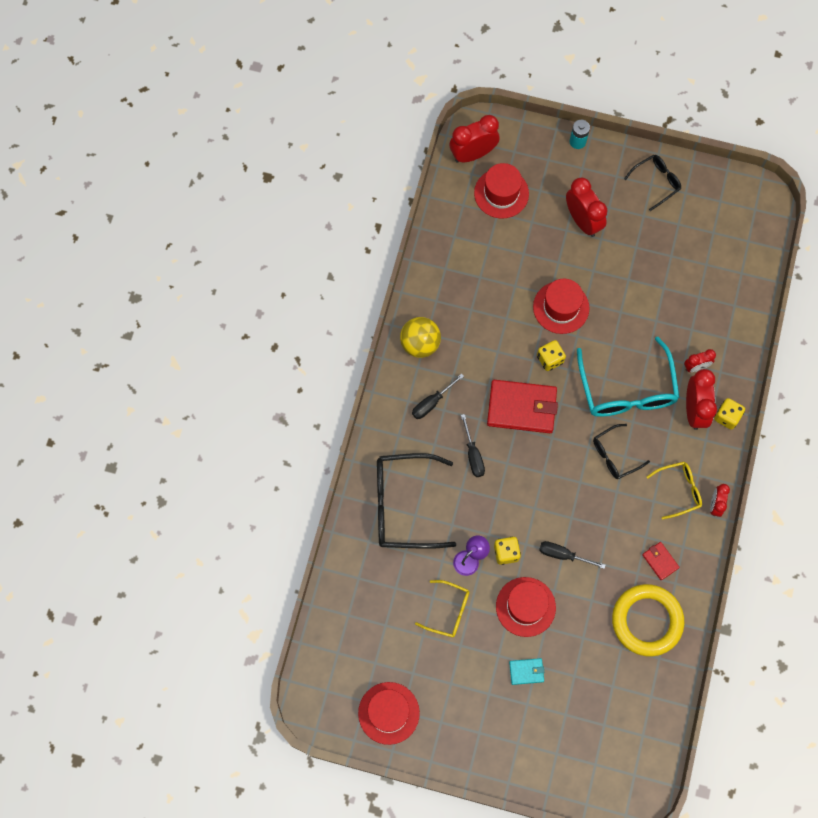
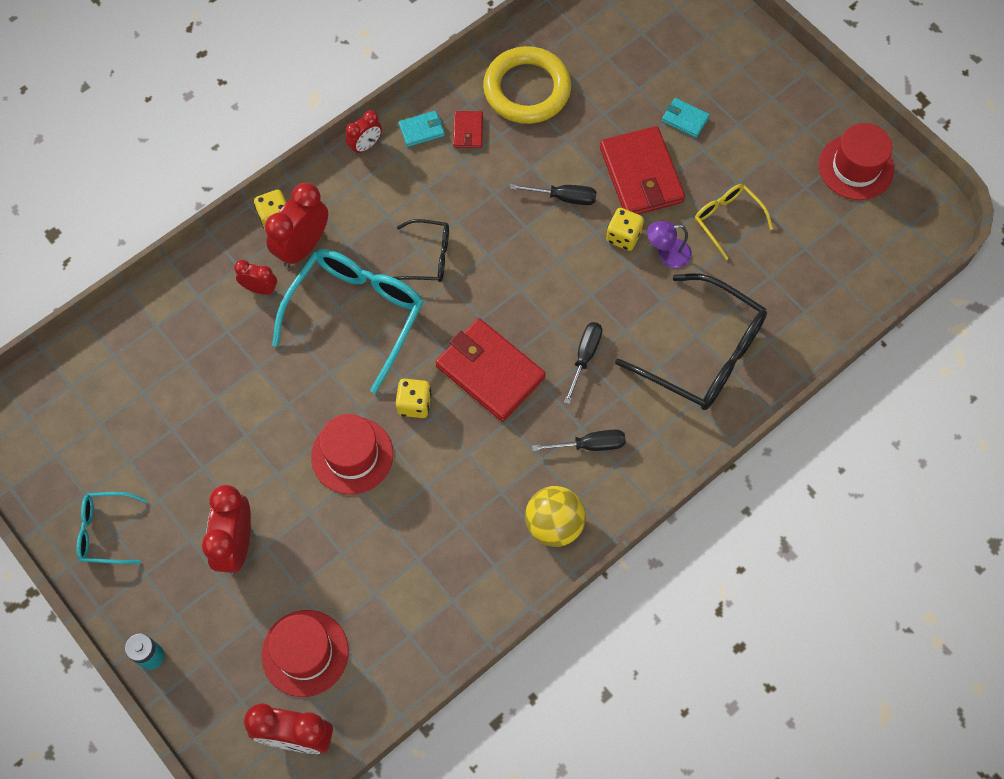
camera: 145 degrees left, 5 degrees down
(525, 606) = (641, 175): red hat -> red wallet
(563, 555) = (564, 197): black screwdriver -> black screwdriver turned 45 degrees counterclockwise
(656, 182) = (106, 531): black glasses -> turquoise glasses
(678, 490) = (391, 182): yellow glasses -> none
(690, 541) = (422, 130): none -> turquoise wallet

